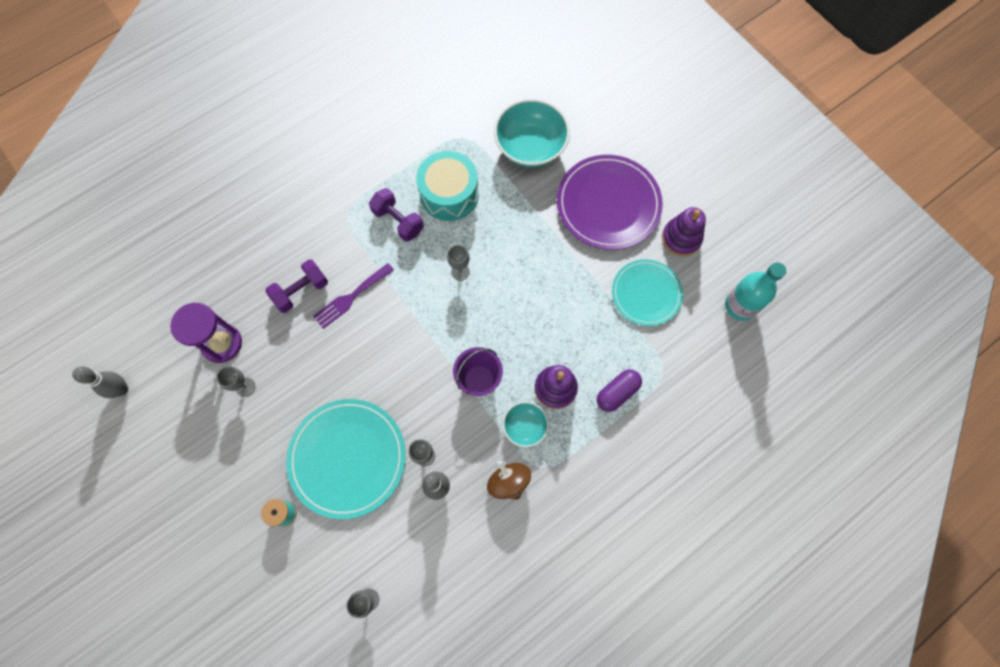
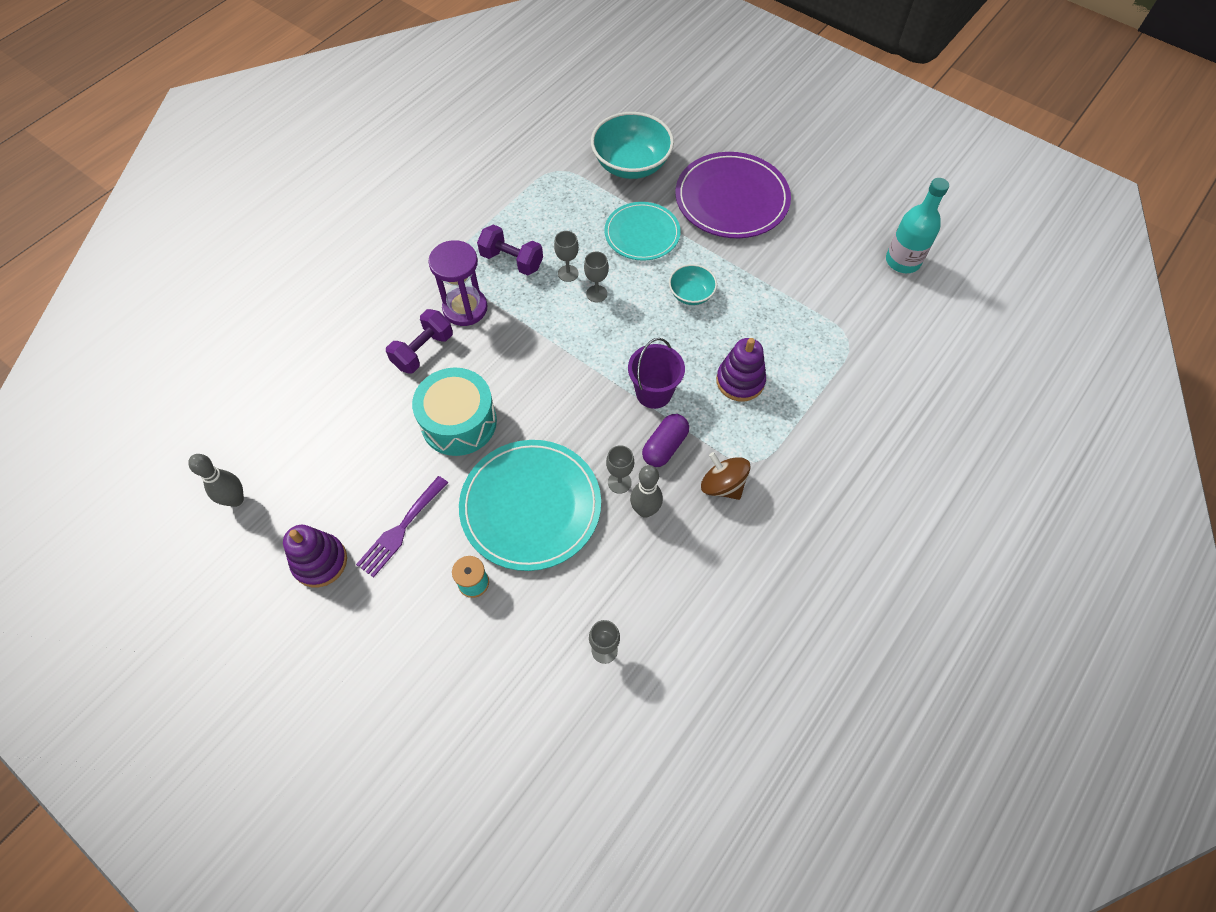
camera: 15 degrees left, 10 degrees down
(222, 343) = (345, 424): purple hourglass -> purple hourglass (465, 308)
(245, 387) = (386, 462): grey goblet -> grey goblet (568, 273)
(351, 297) = (482, 345): purple fork -> purple fork (401, 529)
(449, 194) = (559, 224): turquoise drum -> turquoise drum (459, 422)
(525, 426) = (720, 426): turquoise bowl -> turquoise bowl (691, 294)
(617, 392) = (807, 370): purple capsule -> purple capsule (664, 446)
(646, 293) = (802, 271): turquoise plate -> turquoise plate (642, 234)
(681, 238) = (818, 214): purple stacking toy -> purple stacking toy (320, 562)

